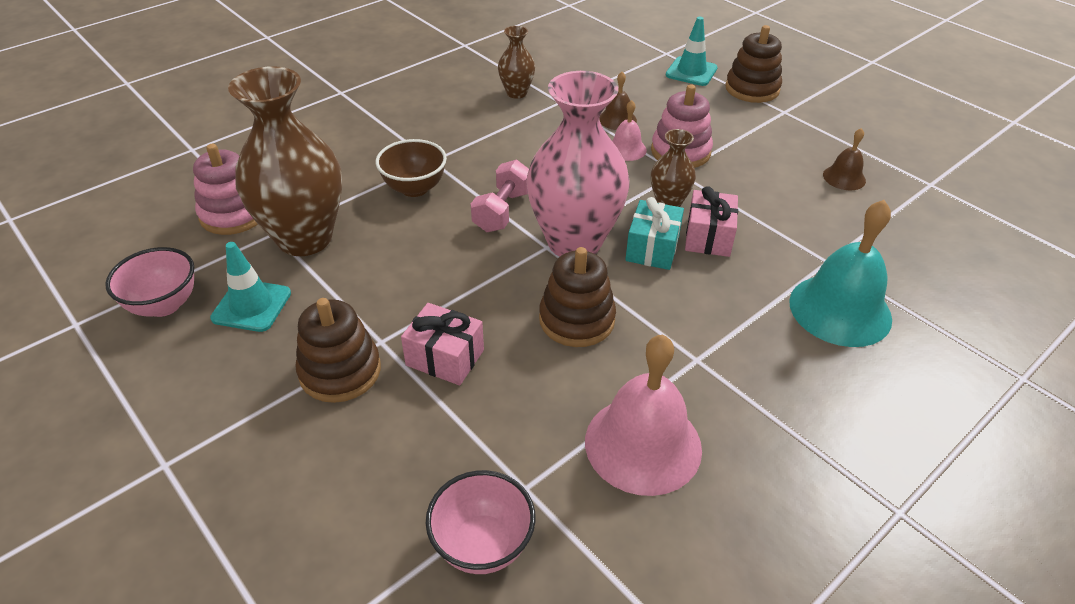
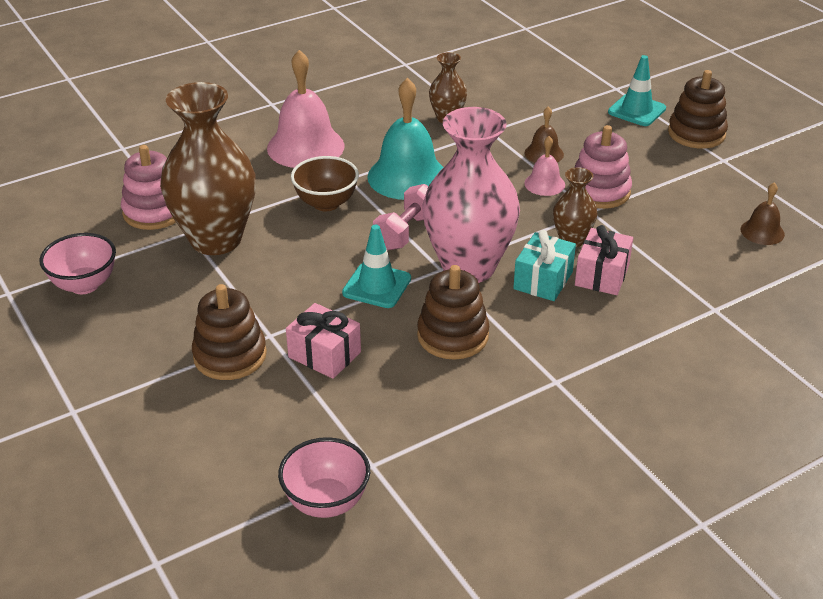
camera: 10 degrees right, 5 degrees down
(251, 306) = (160, 293): turquoise traffic cone -> turquoise traffic cone (377, 286)
(643, 444) = (485, 444): pink bell -> pink bell (305, 147)
(840, 310) = (710, 354): turquoise bell -> turquoise bell (407, 176)

